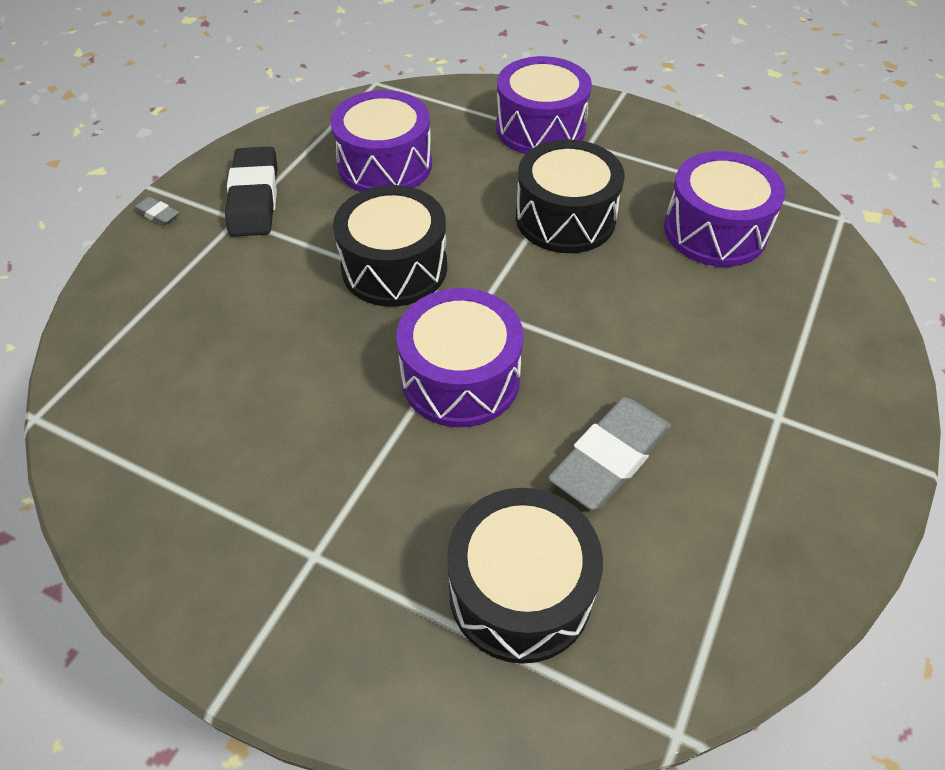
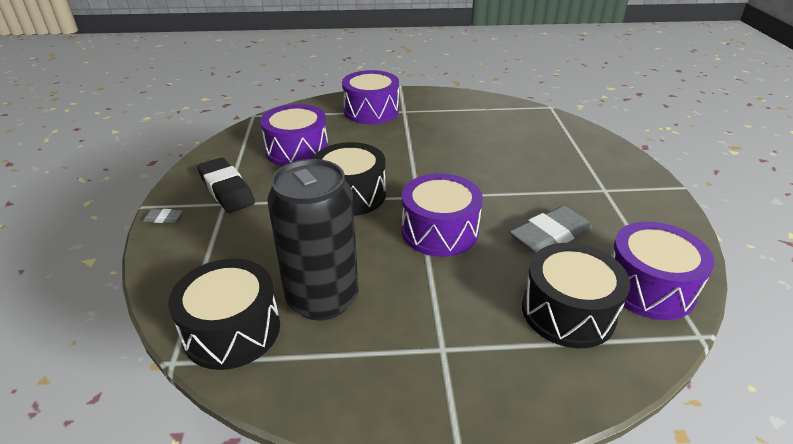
camera: 30 degrees left, 15 degrees down
(238, 413) = (322, 299): none -> black can
(565, 218) = (423, 144): black drum -> black drum (232, 330)
(610, 458) = (550, 236): grey eraser -> grey eraser turned 45 degrees clockwise
(715, 231) = (501, 128): purple drum -> purple drum (648, 287)

